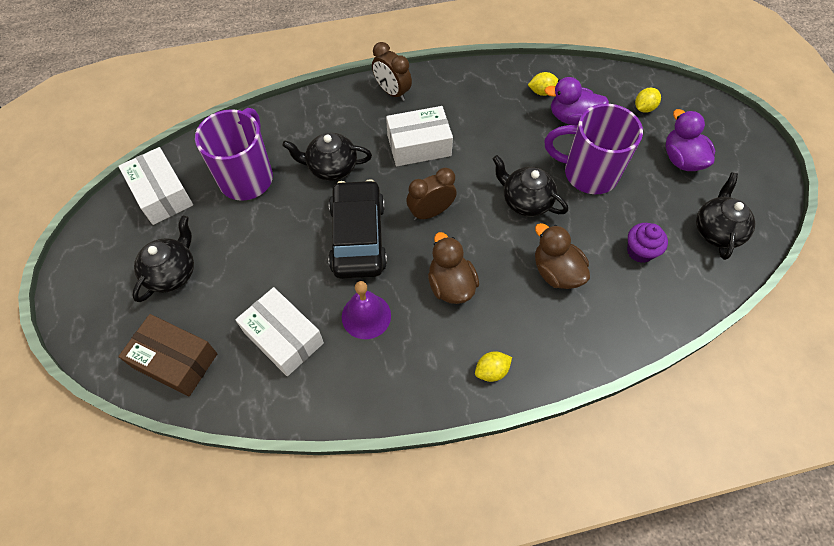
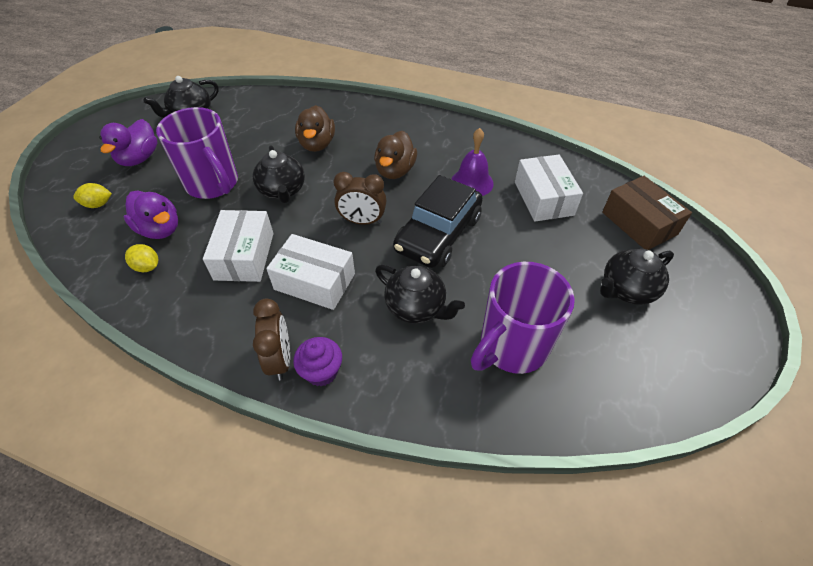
camera: 145 degrees left, 10 degrees down
(162, 194) = (620, 381): white box -> white box (244, 256)
(491, 371) = (413, 122): yellow lemon -> none
(640, 251) = (251, 128): purple cupcake -> purple cupcake (321, 372)

